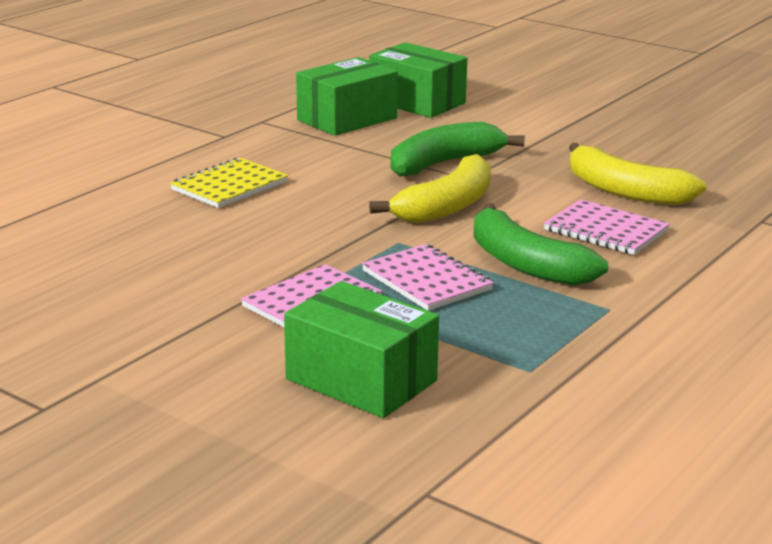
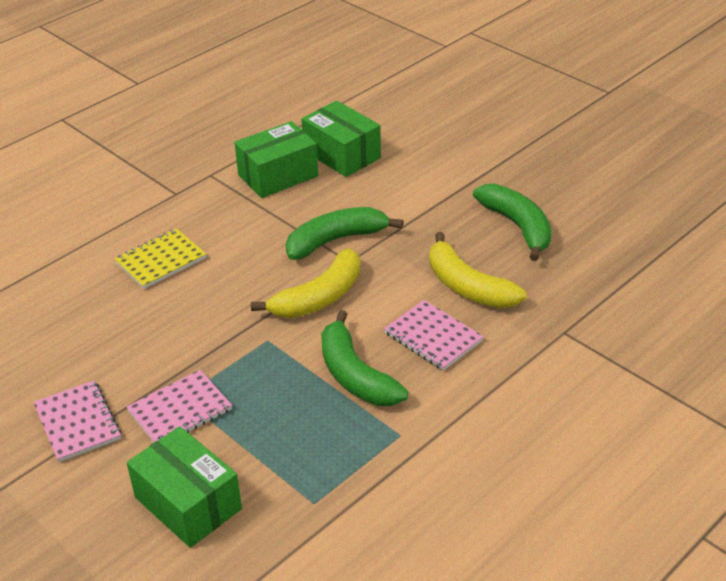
camera: 10 degrees right, 15 degrees up
(426, 281) = (273, 390): pink notebook -> pink notebook (77, 423)
(658, 146) = (518, 226): none -> green banana

